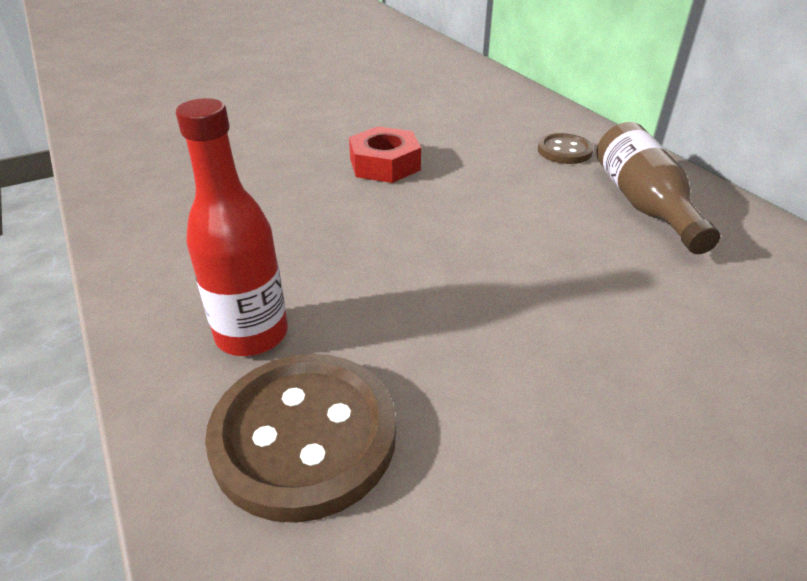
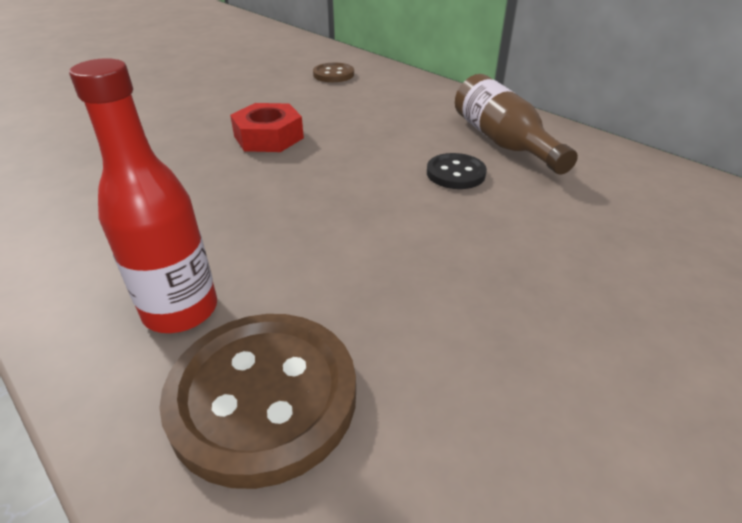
camera: 15 degrees left, 0 degrees up
(564, 151) = (424, 108): brown button -> brown button (333, 74)
(575, 234) = (455, 173): none -> black button

